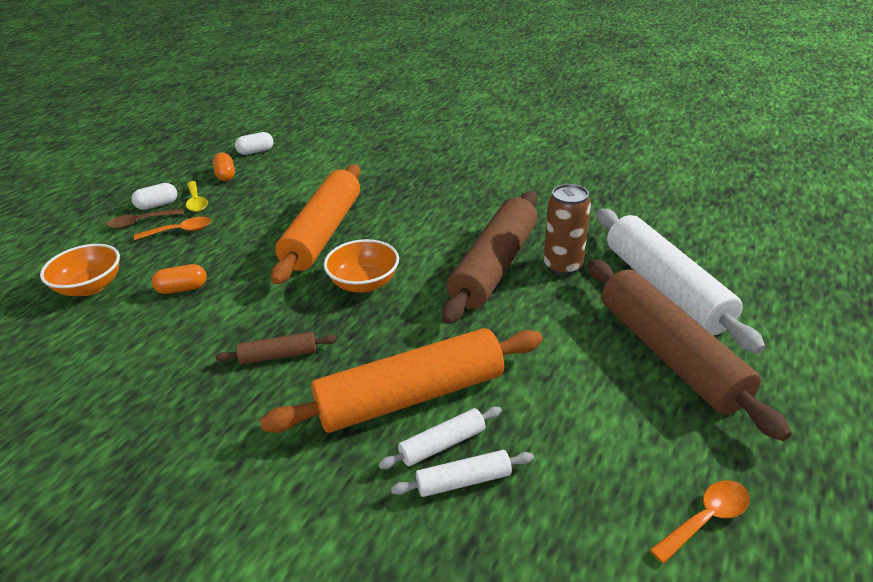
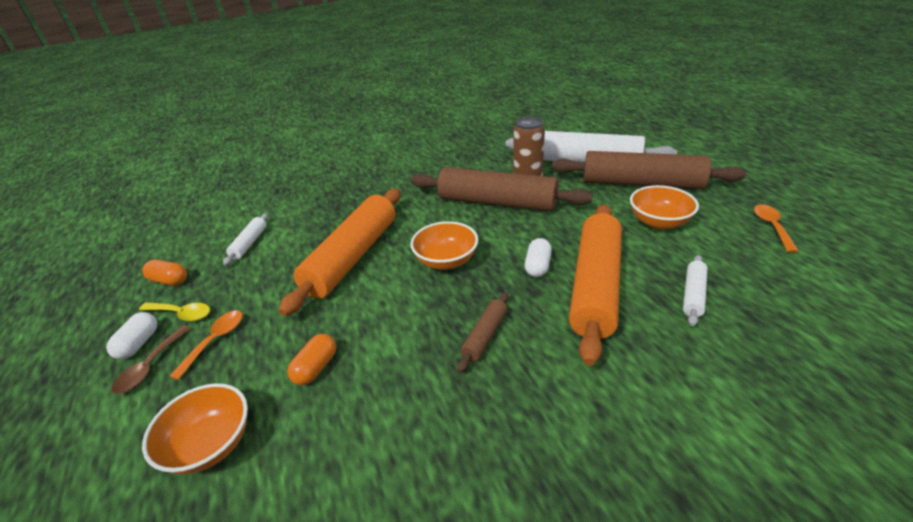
camera: 50 degrees left, 0 degrees up
(256, 151) = (164, 250): white capsule -> white capsule (537, 266)
(323, 232) = (352, 257): orange rolling pin -> orange rolling pin turned 60 degrees clockwise
(442, 444) = (654, 290): white rolling pin -> white rolling pin (249, 243)
(494, 266) = (497, 202): brown rolling pin -> brown rolling pin turned 45 degrees counterclockwise
(591, 401) = (659, 222): none -> orange bowl

